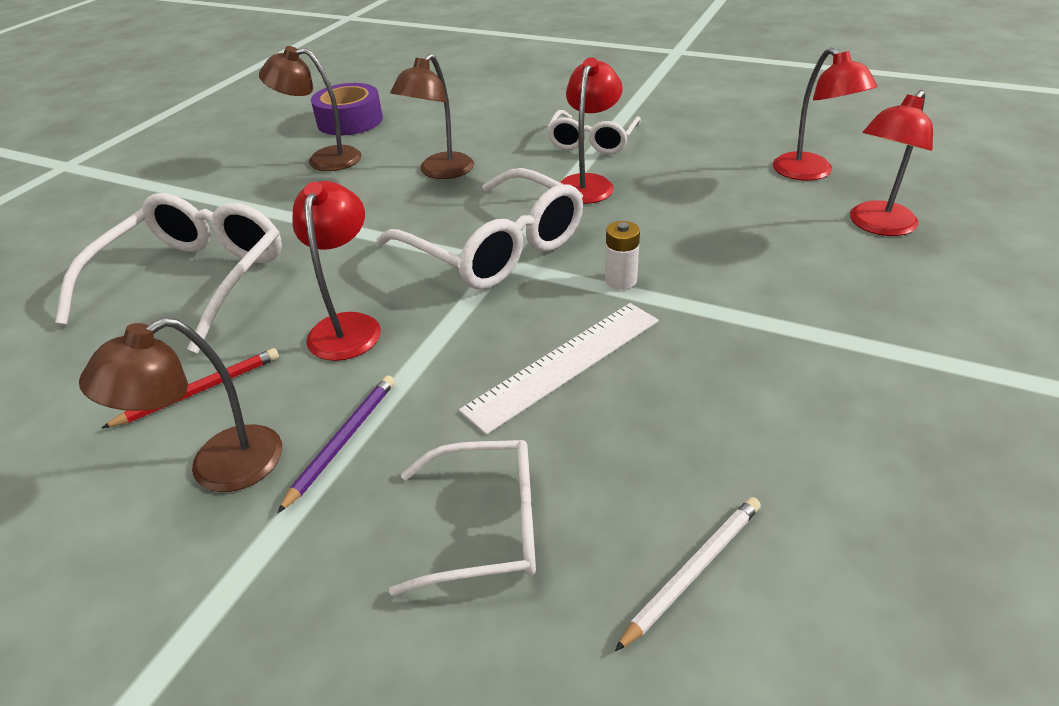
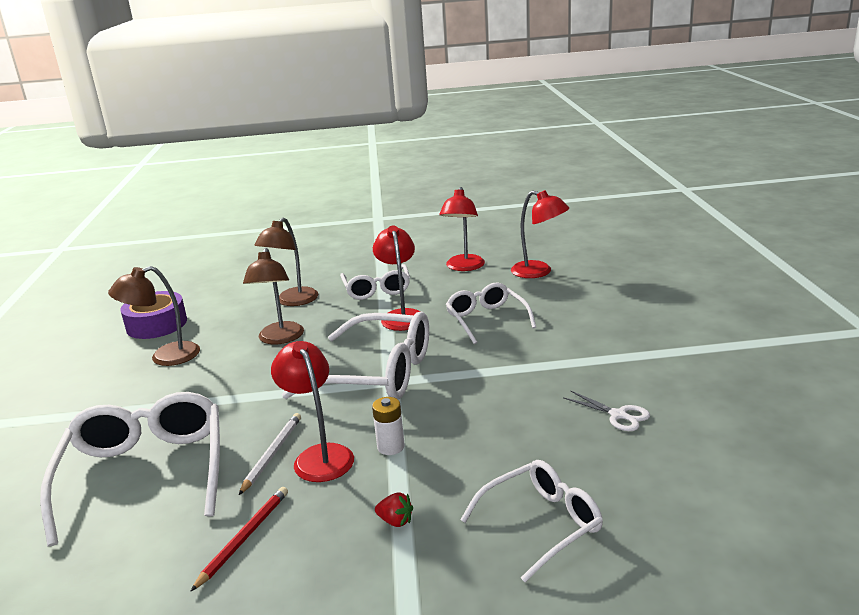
camera: 30 degrees left, 15 degrees down
(218, 468) = (319, 574): brown lamp -> brown lamp (292, 301)
(343, 441) = (395, 521): purple pencil -> red strawberry
(564, 364) = (497, 423): white ruler -> none
(620, 280) = (484, 365): white battery -> white battery (390, 447)
(681, 219) = (486, 319): none -> white glasses
(693, 571) = (674, 493): white pencil -> white pencil (272, 454)
(725, 417) = (618, 415): none -> white scissors
(877, 226) = (603, 291): red lamp -> red lamp (464, 267)

